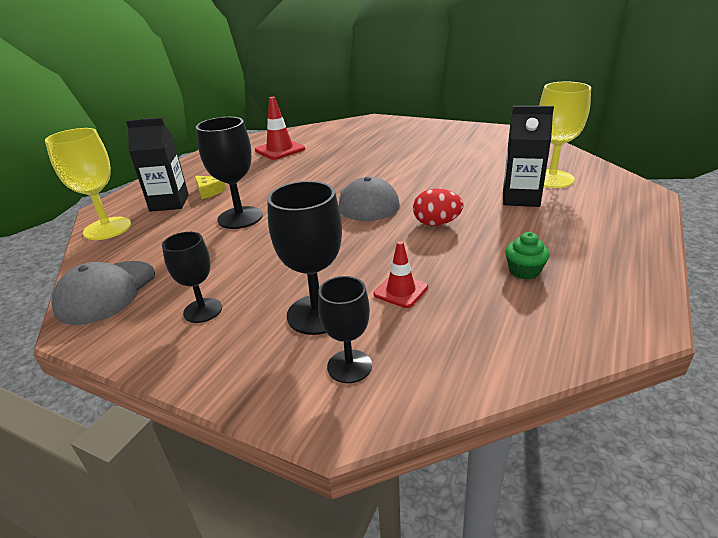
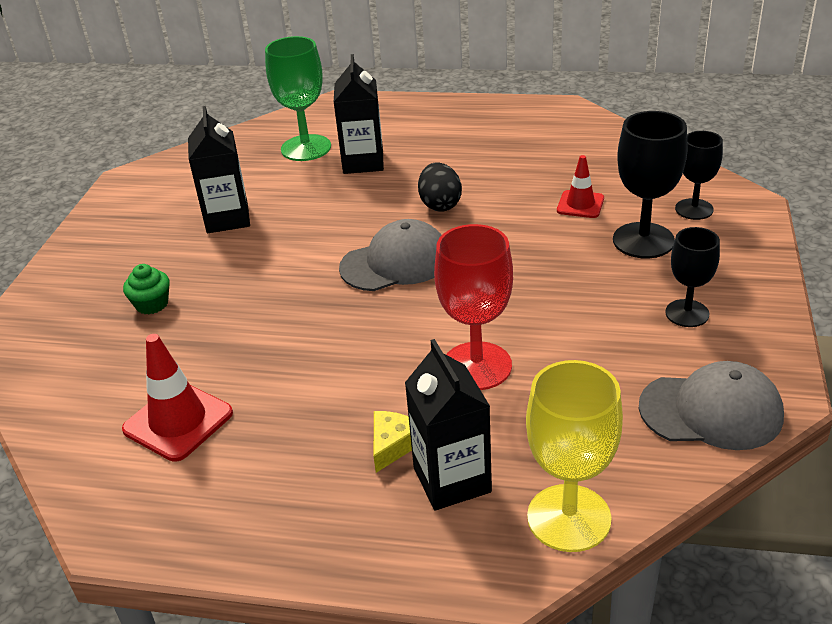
camera: 105 degrees left, 5 degrees up
(240, 218) = (477, 366): black goblet -> red goblet
(436, 223) = (440, 205): red egg -> black egg
(454, 156) = (227, 219): none -> black carton
(524, 271) = (514, 151): green cupcake -> green cupcake (152, 304)
(551, 179) = (306, 148): yellow goblet -> green goblet

